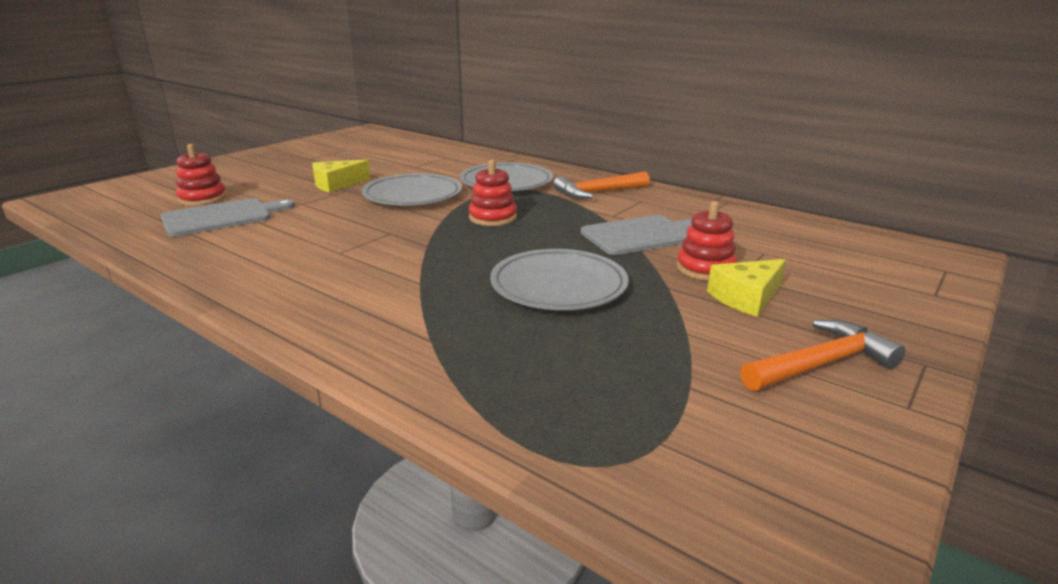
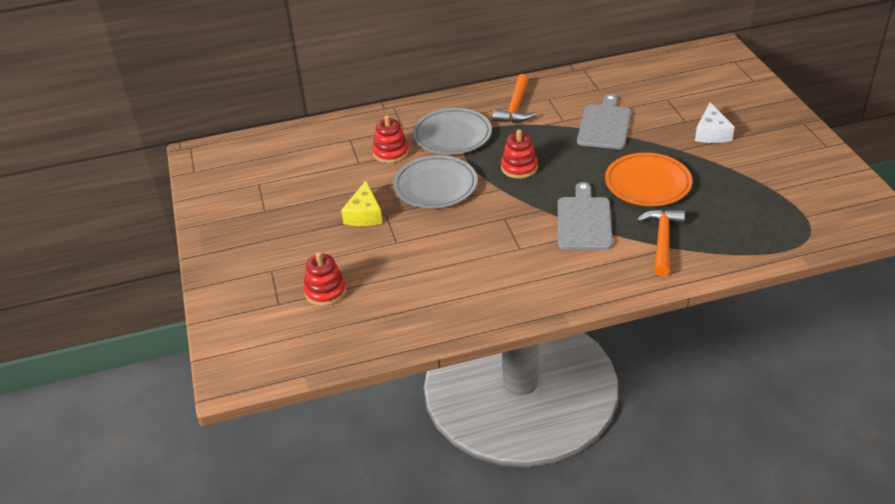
camera: 50 degrees left, 15 degrees up
(222, 217) = (388, 288): grey cutting board -> grey cutting board (584, 221)
(558, 286) = (647, 184): grey plate -> orange plate
(705, 269) = (669, 127): red stacking toy -> red stacking toy (391, 153)
(746, 298) = (711, 133): yellow cheese -> white cheese
(820, 364) = (783, 148): orange hammer -> orange hammer (662, 241)

